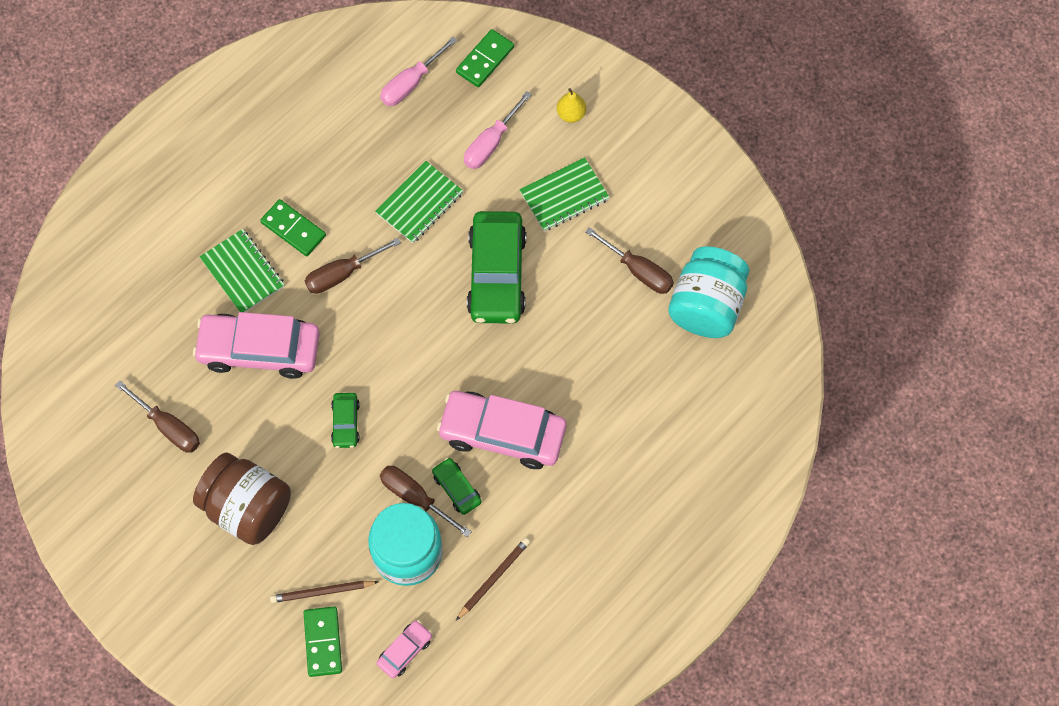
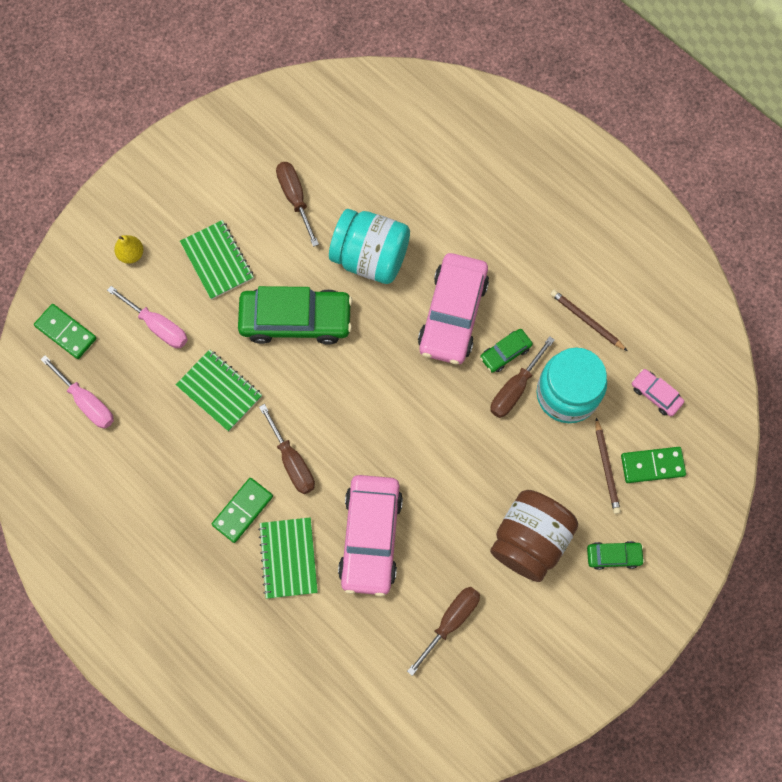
camera: 90 degrees left, 5 degrees up
(243, 272) = (288, 558): green notebook -> green notebook turned 60 degrees counterclockwise
(345, 423) = (444, 453): green car -> green car (613, 556)
(638, 271) = (295, 198): brown screwdriver -> brown screwdriver turned 60 degrees counterclockwise
(706, 306) = (330, 144): turquoise jar -> turquoise jar (370, 257)

